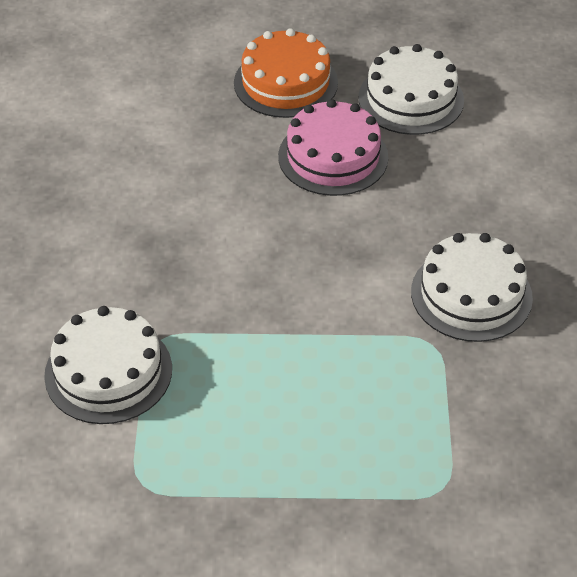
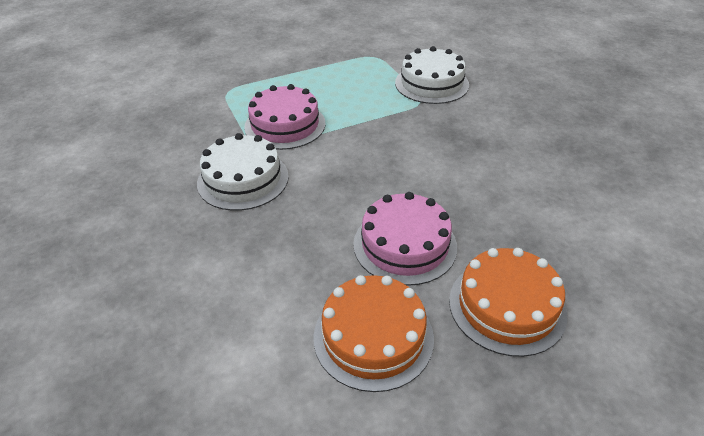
camera: 155 degrees right, 5 degrees down
(380, 369) = (285, 125): none -> pink cake
(411, 99) = (373, 337): white cake -> orange cake

